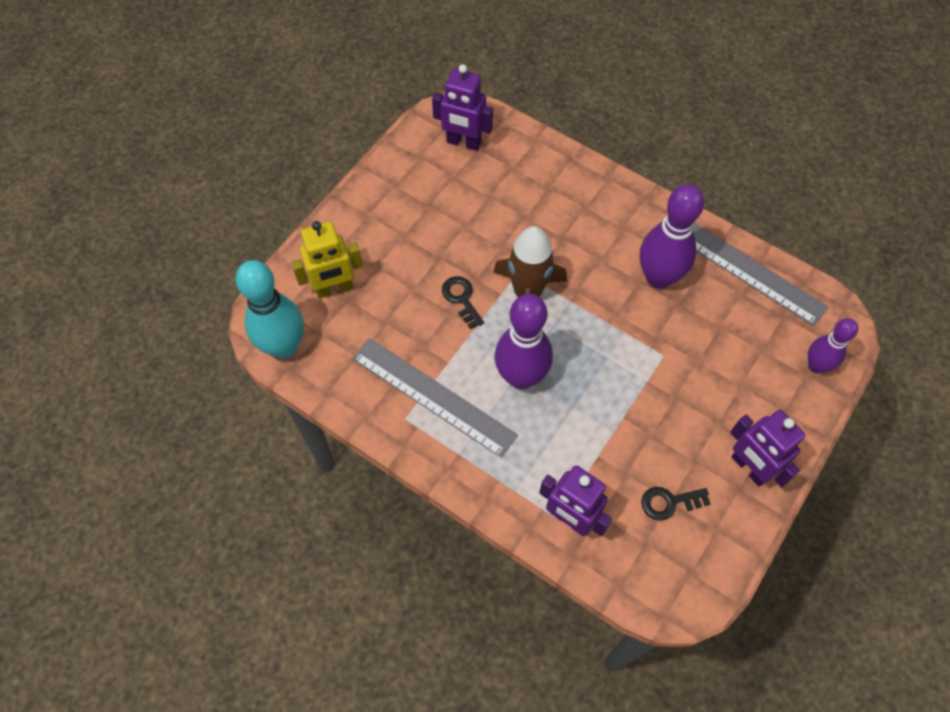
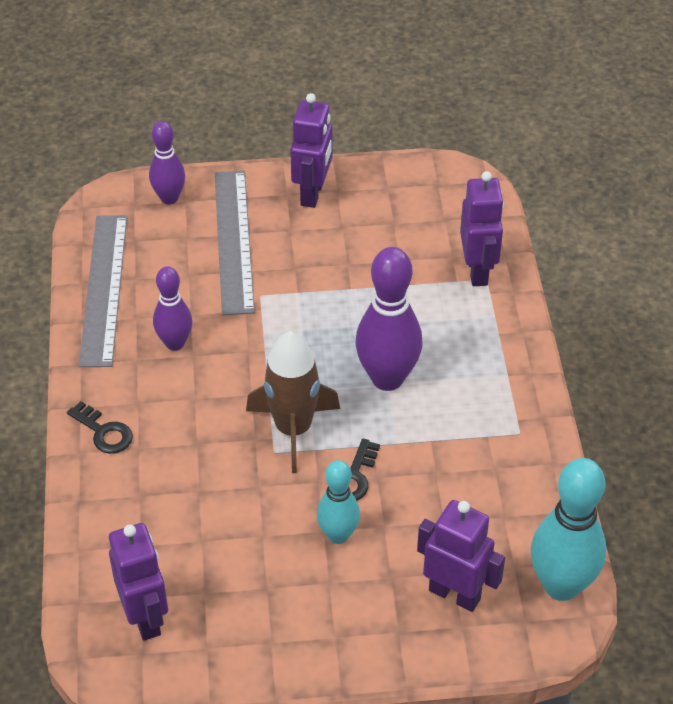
camera: 130 degrees left, 15 degrees down
(334, 288) = (455, 594): yellow robot -> purple robot
(429, 261) = (338, 535): none -> turquoise bowling pin
(433, 396) = (476, 428): grey ruler -> grey ruler (233, 240)
(658, 277) = (175, 343): purple bowling pin -> purple bowling pin, size x0.60
(669, 502) = (395, 223): black key -> black key (104, 432)

